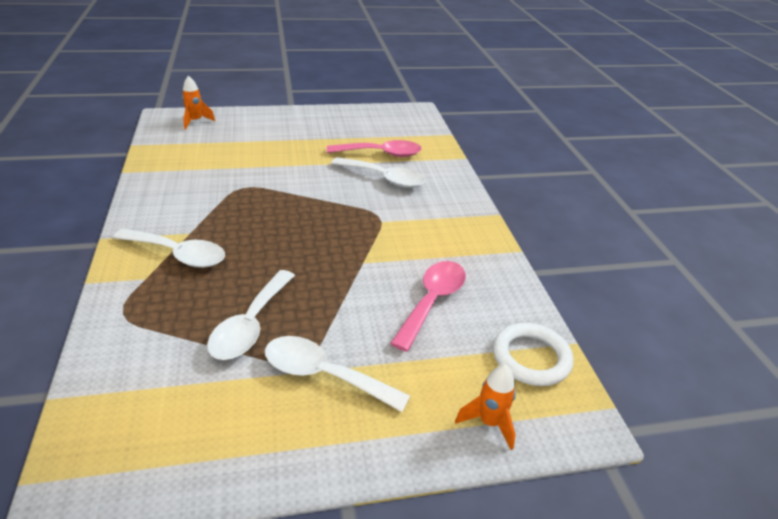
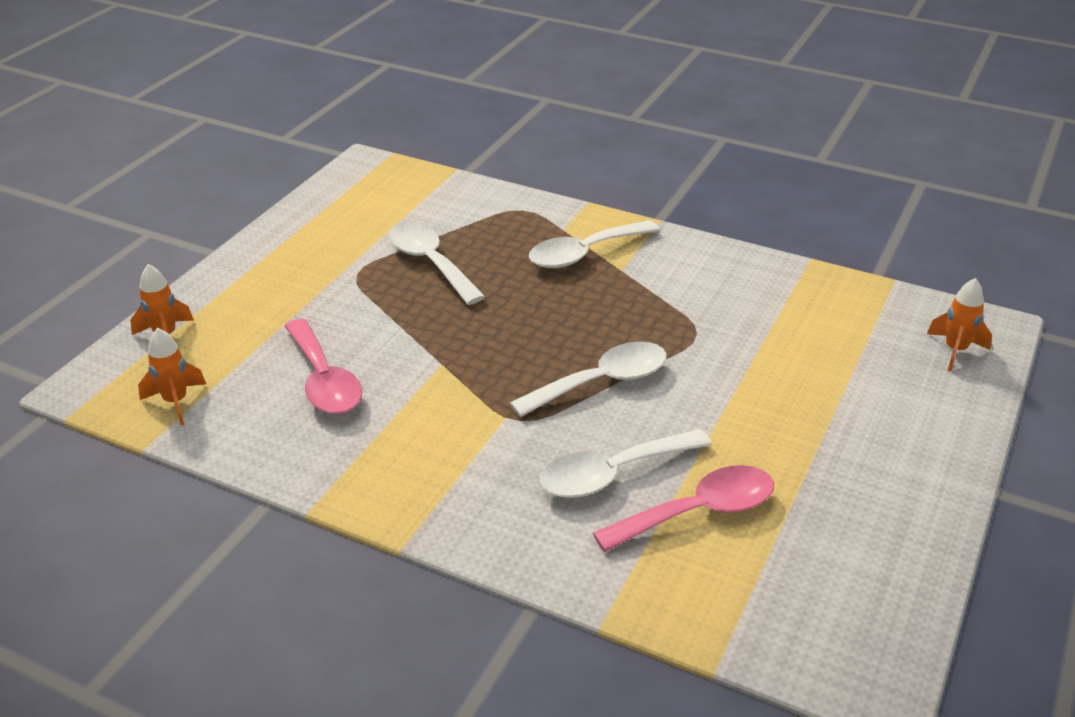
camera: 130 degrees right, 0 degrees up
(324, 375) = (325, 278): white spoon -> white spoon (602, 382)
(381, 154) = (698, 512): pink spoon -> pink spoon turned 150 degrees counterclockwise
(531, 358) = (176, 402): white ring -> orange rocket

